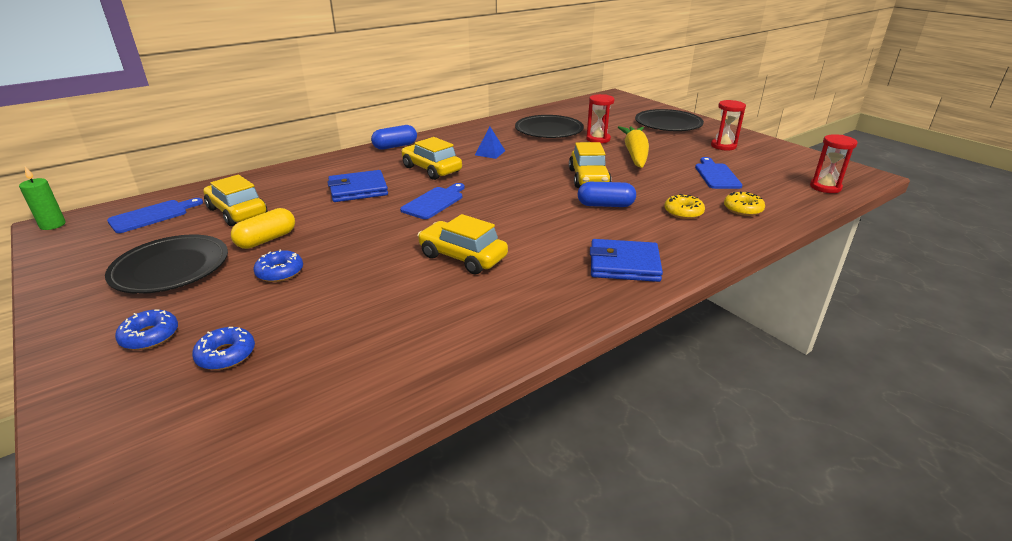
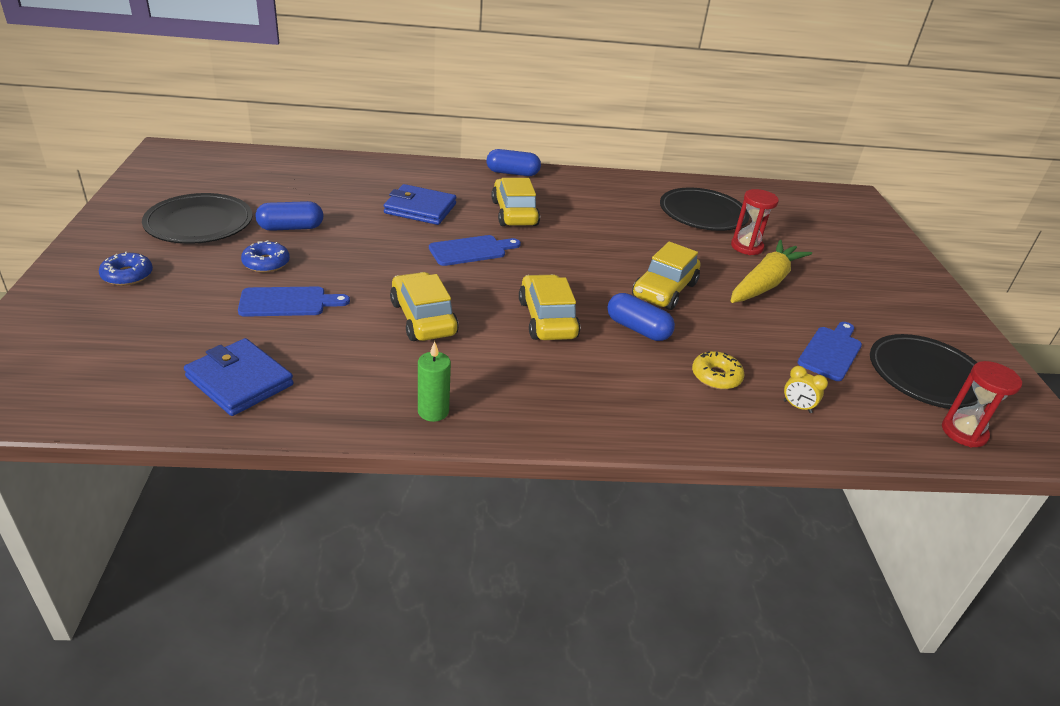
camera: 30 degrees right, 5 degrees up
(52, 225) = (167, 149): green candle -> green candle (433, 411)
(152, 215) = (238, 168): blue cutting board -> blue cutting board (288, 302)
(226, 355) = (154, 316): blue donut -> none
(237, 212) = (299, 191): yellow car -> yellow car (547, 319)
(266, 240) = (291, 228): yellow capsule -> blue capsule
(490, 153) = (598, 217): blue pyramid -> none
(624, 264) = (563, 400): blue wallet -> blue wallet (240, 381)
(668, 124) = (871, 261): black plate -> black plate (927, 376)
(723, 146) = (903, 319): red hourglass -> none
(743, 209) = (797, 407): yellow donut -> yellow clock

